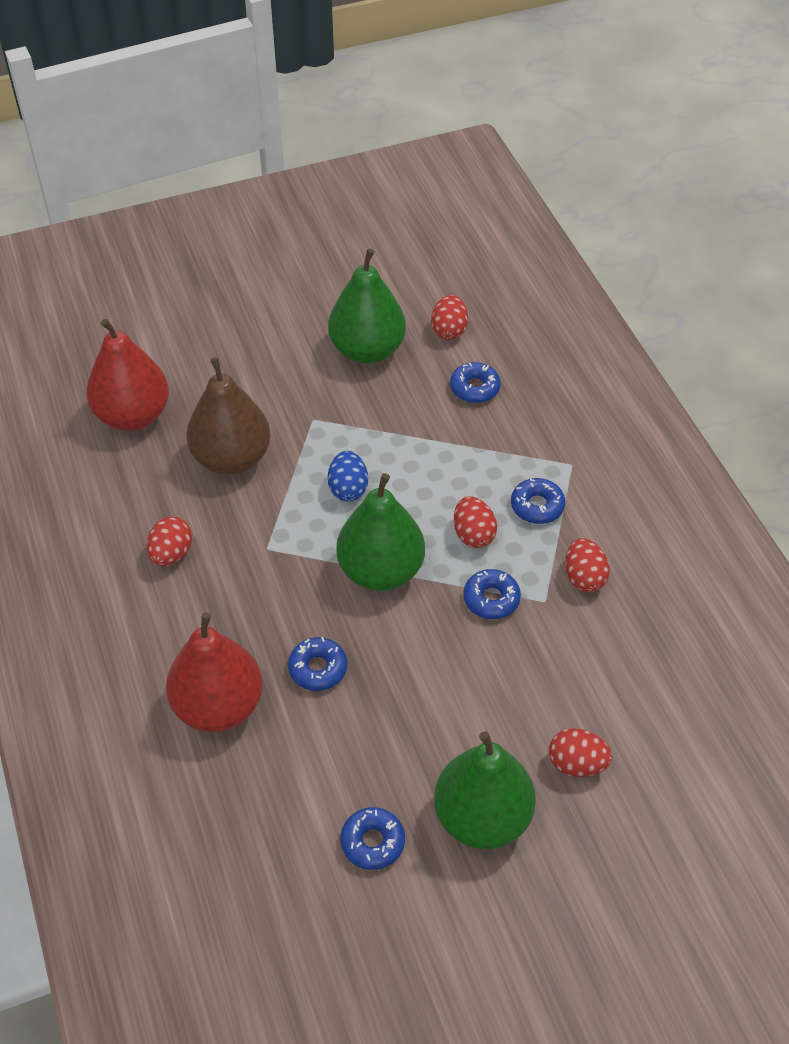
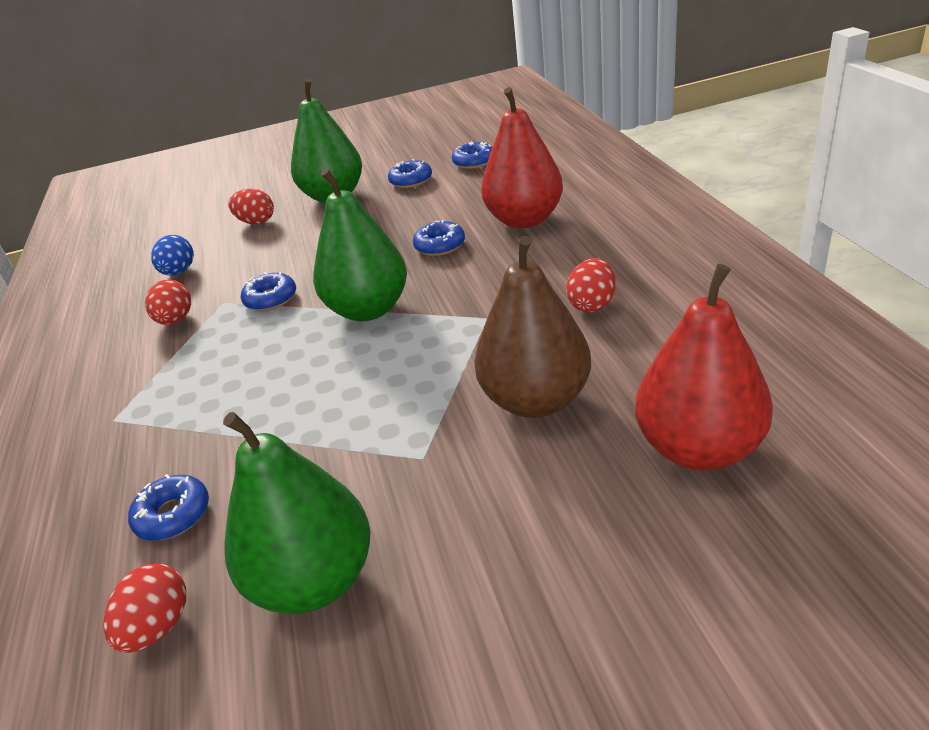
camera: 170 degrees left, 15 degrees down
(348, 489) = (388, 376): blue egg -> blue egg (179, 272)
(473, 534) = (263, 344): red egg -> none
(537, 506) = (181, 374): blue donut -> blue donut (474, 162)

